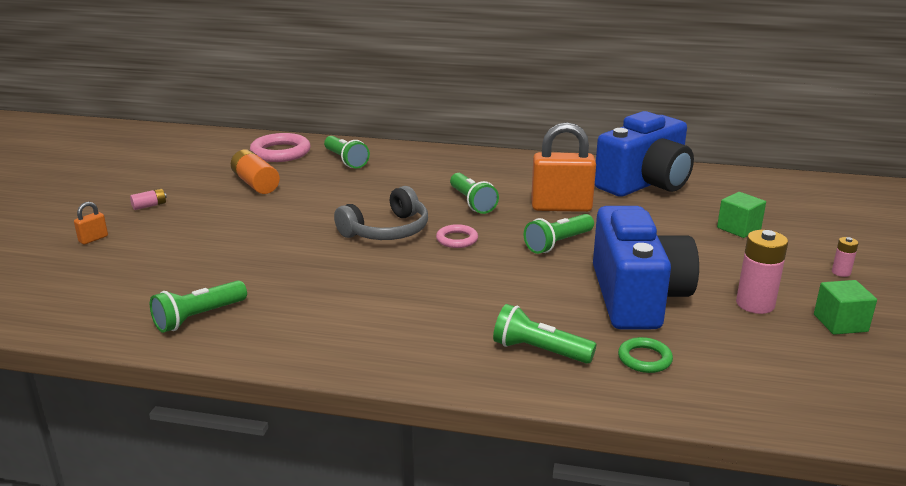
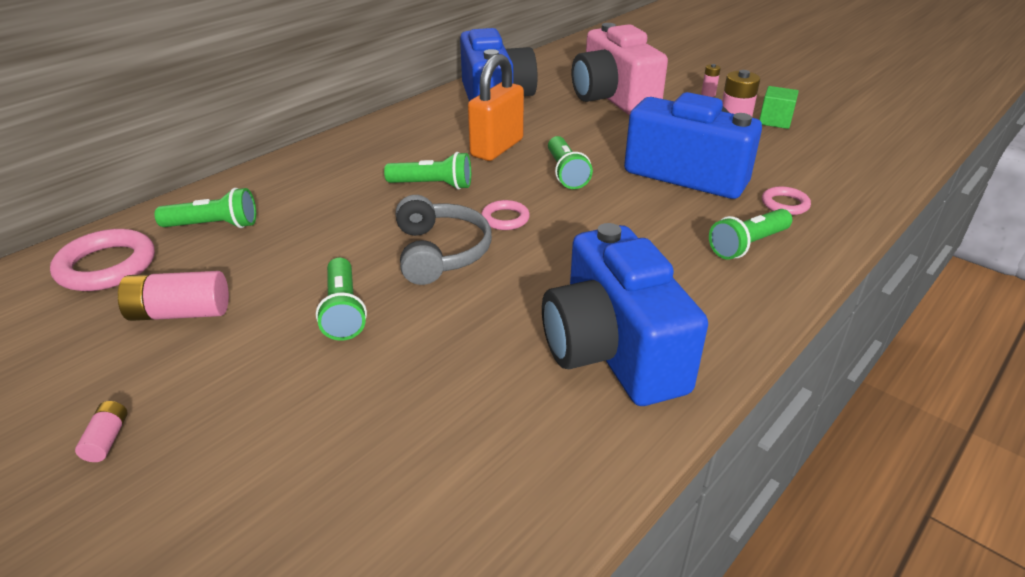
camera: 60 degrees left, 10 degrees up
(93, 239) = (151, 538): orange padlock -> none
(199, 317) = (528, 459): green flashlight -> green flashlight (343, 311)
(255, 184) = (180, 313): orange battery -> pink battery
(327, 320) = (612, 351): none -> blue camera
(644, 359) = (785, 204): green ring -> pink ring
(738, 228) = (613, 98): green cube -> pink camera

